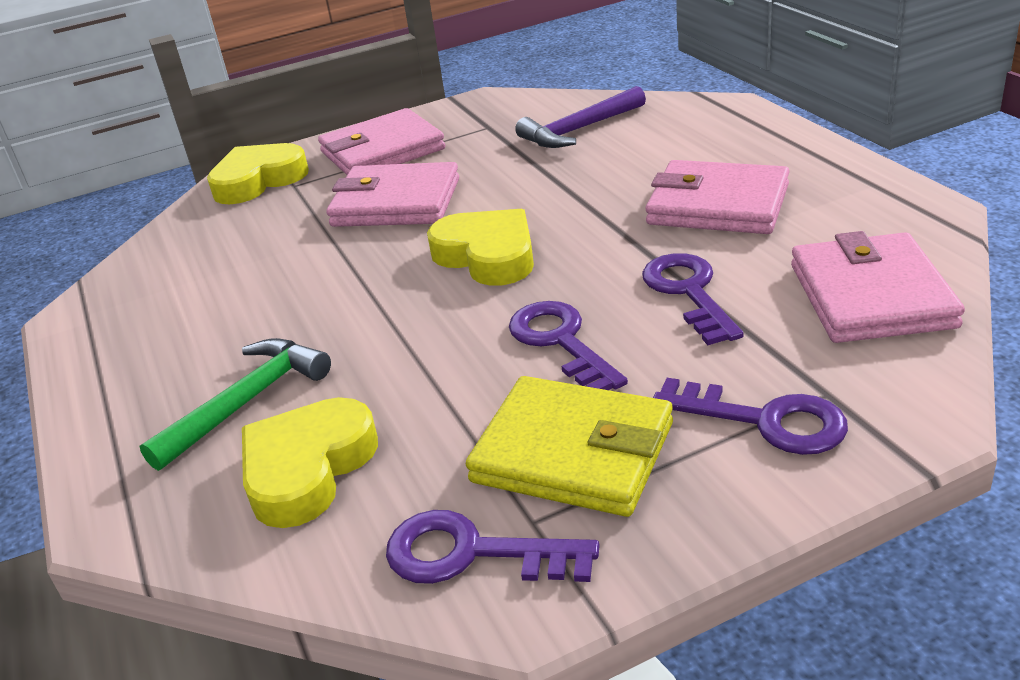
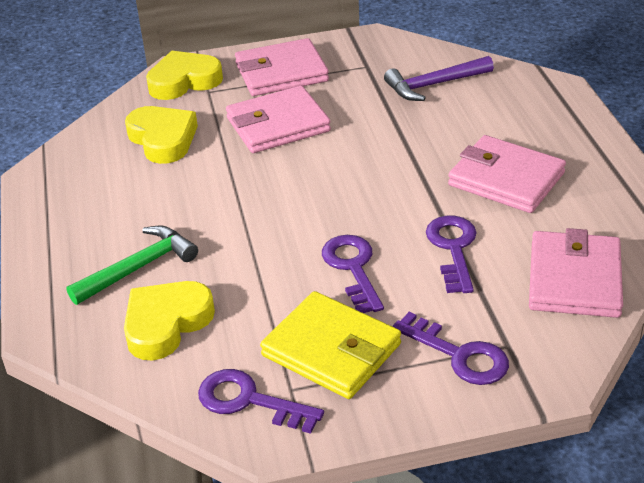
camera: 10 degrees right, 5 degrees up
(396, 202) = (278, 125): pink wallet -> pink wallet turned 45 degrees counterclockwise
(487, 255) = (328, 187): yellow heart -> yellow heart (163, 139)

